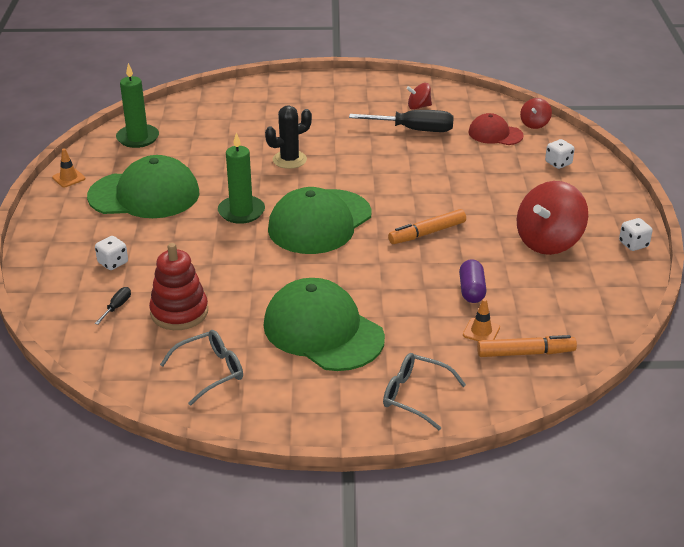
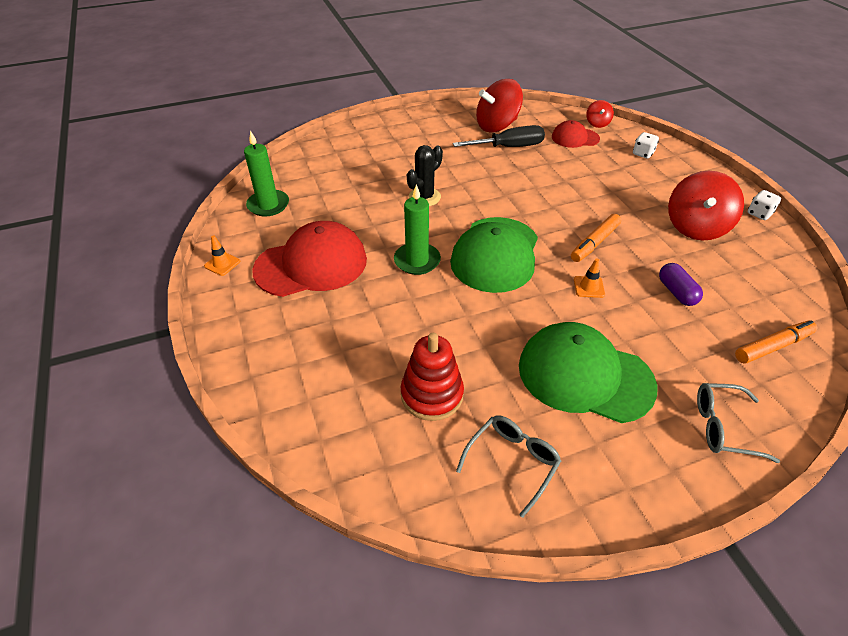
camera: 20 degrees left, 10 degrees up
(113, 263) = (326, 352): white dice -> none
(117, 307) = (363, 407): black screwdriver -> none
(144, 195) = (311, 264): green cap -> red cap
(418, 107) = (497, 126): red spinning top -> red spinning top, size x2.03
(481, 331) = (719, 333): orange traffic cone -> orange traffic cone (589, 287)

